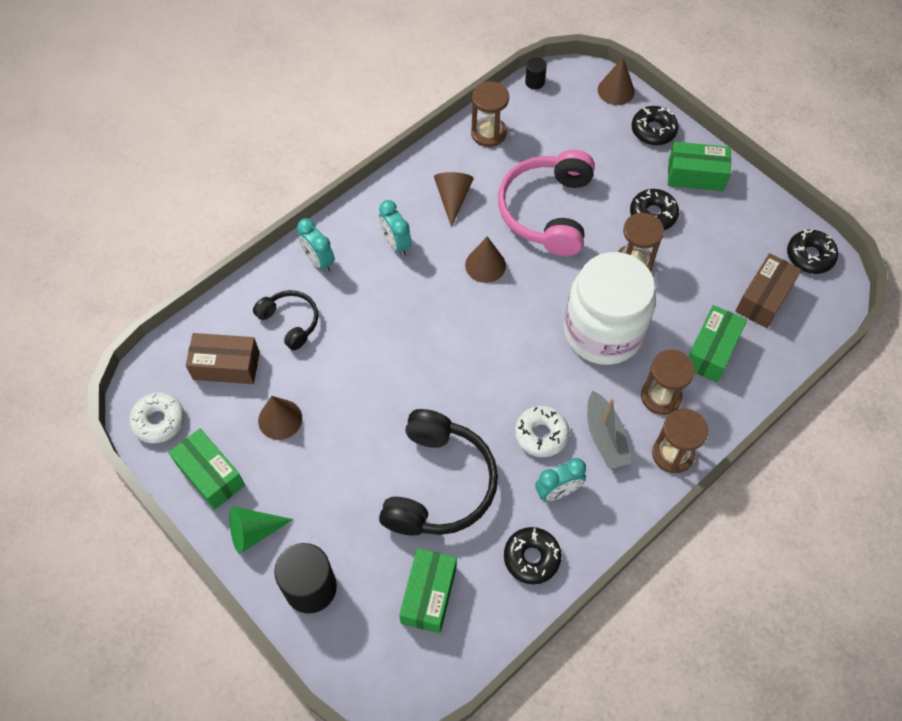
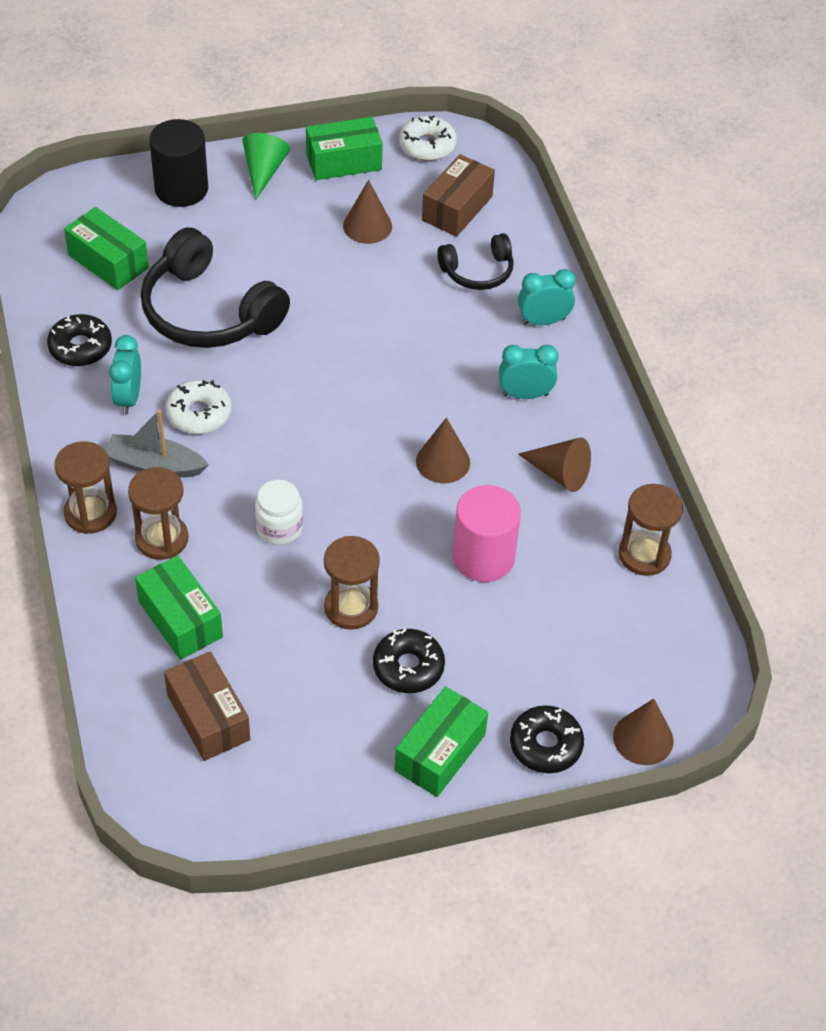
camera: 115 degrees right, 10 degrees down
(534, 82) = (709, 648): black cylinder -> none
(547, 211) = (483, 557): pink headphones -> pink cylinder
(603, 332) = (279, 528): white jar -> white jar, size x0.43
(810, 256) = (230, 811): black donut -> none

